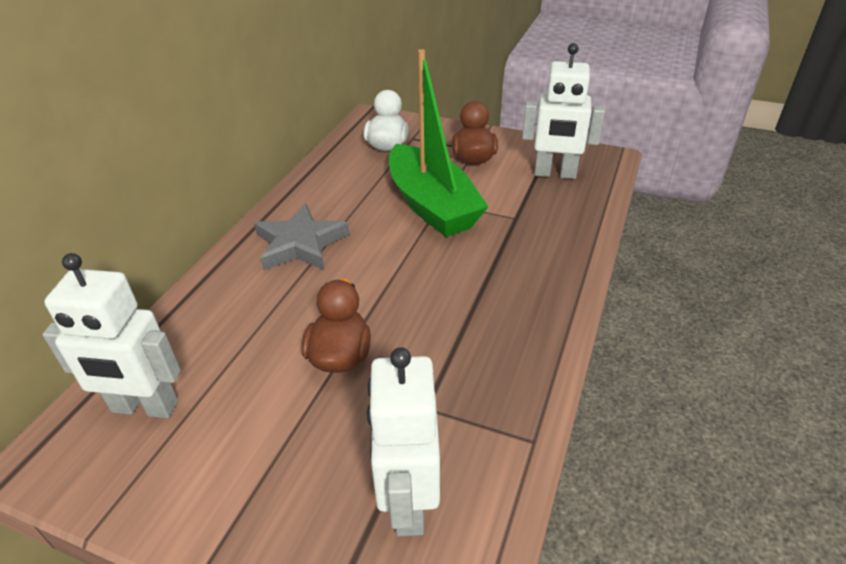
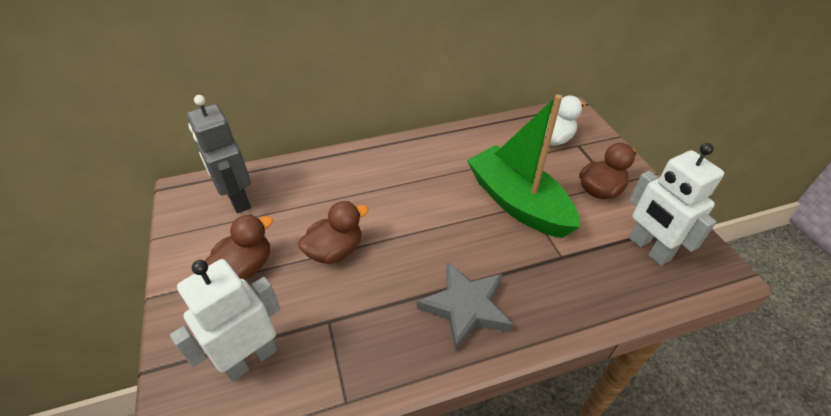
camera: 50 degrees right, 5 degrees up
(144, 407) = (237, 200): white robot -> grey robot
(269, 448) = (245, 267): none -> brown duck
(300, 244) = (409, 169): grey star -> grey star (465, 307)
(432, 205) = (518, 203): green boat -> green boat turned 120 degrees clockwise

